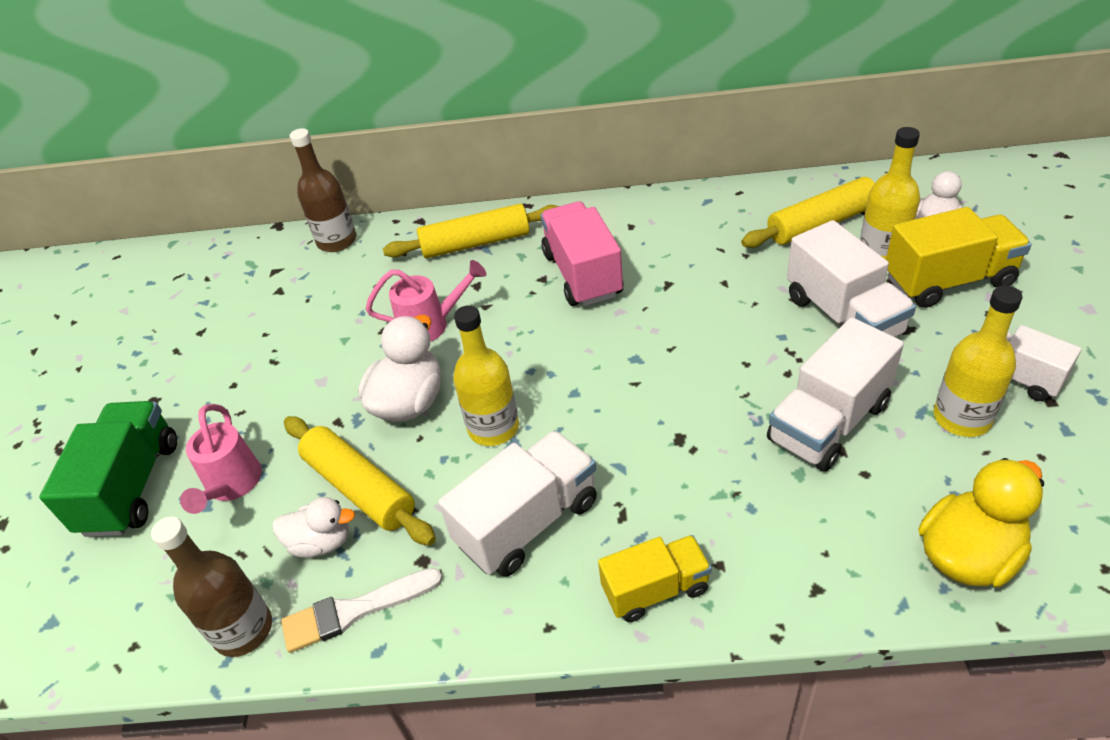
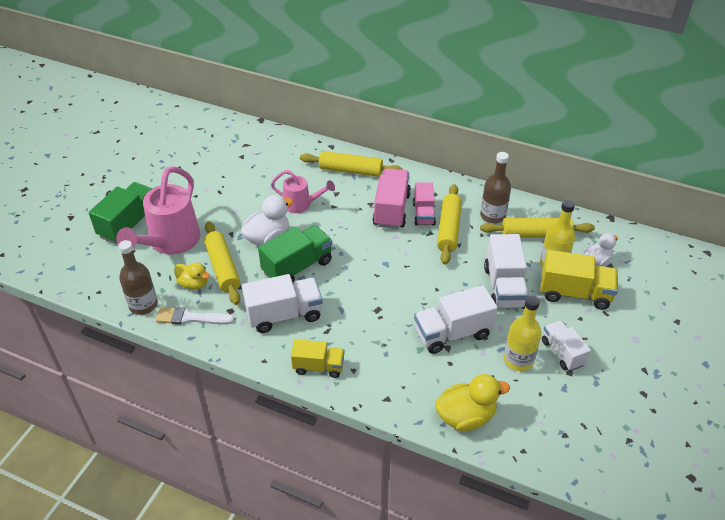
camera: 20 degrees right, 0 degrees up
(232, 485) = (170, 242): pink watering can -> pink watering can, size x1.77
(321, 542) = (193, 284): white duck -> yellow duck
(337, 241) = (284, 141): brown bottle -> brown bottle (492, 215)
(493, 428) = (297, 267): yellow bottle -> green truck
(636, 260) = (423, 214): none -> pink truck
(691, 267) = (448, 229): none -> yellow rolling pin

